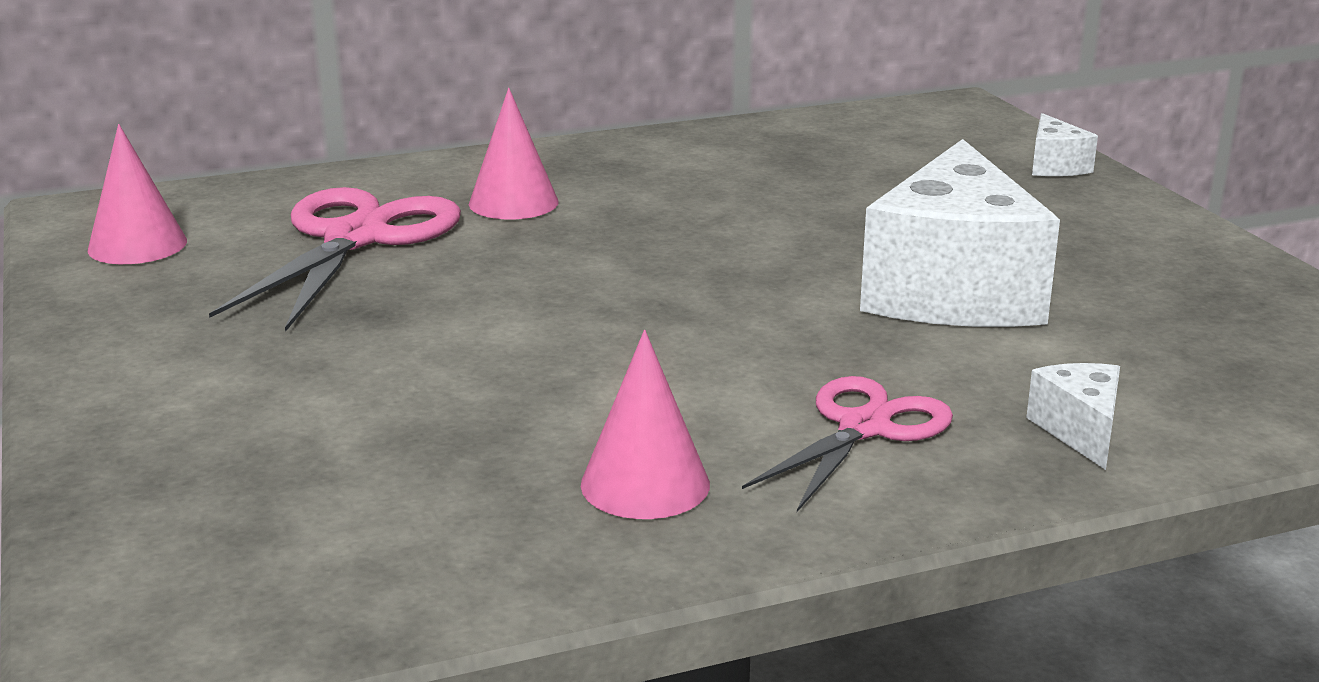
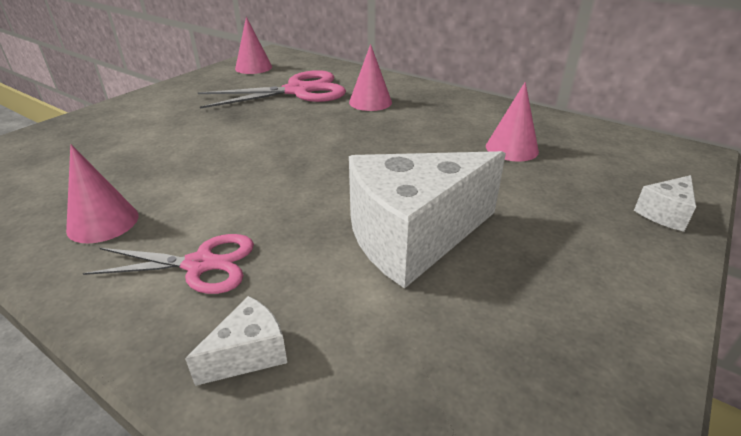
camera: 55 degrees right, 10 degrees up
(816, 174) = (512, 148): none -> pink cone

